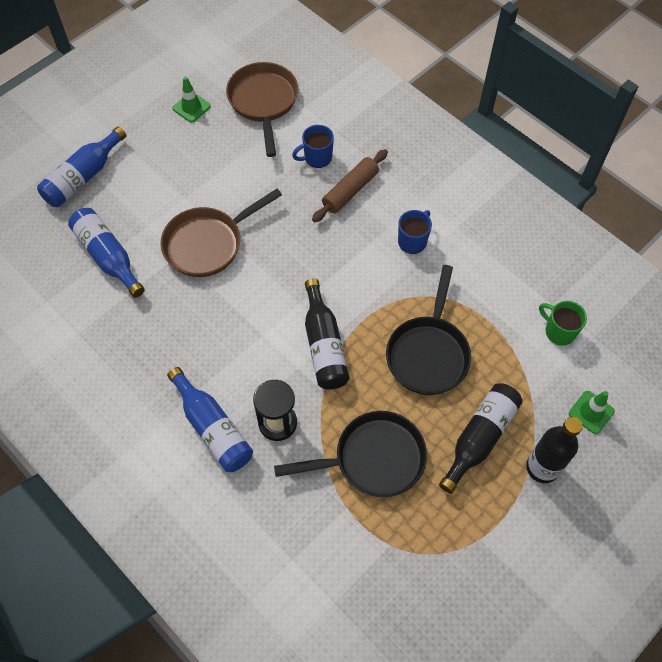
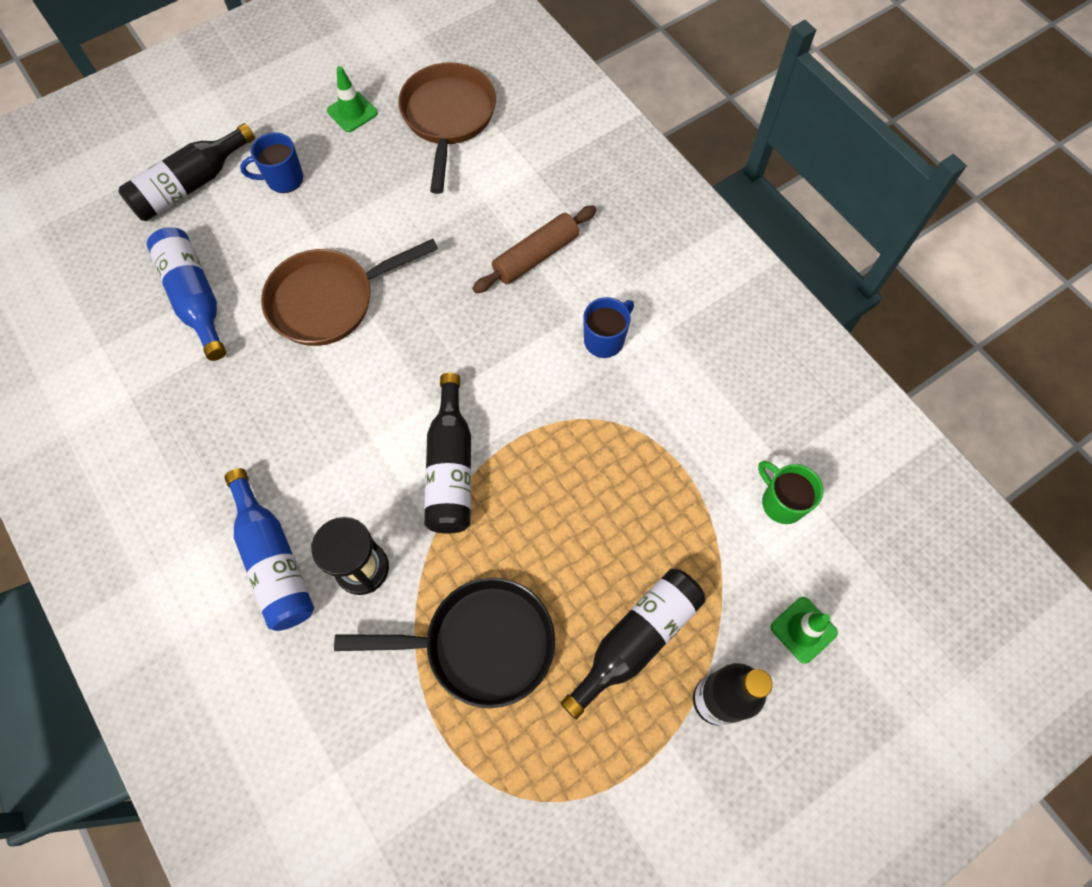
camera: 10 degrees right, 5 degrees up
(83, 177) = (190, 185): blue bottle -> black bottle
(317, 158) = (501, 204): blue mug -> blue mug (283, 179)
(428, 353) = (591, 504): black pan -> none

